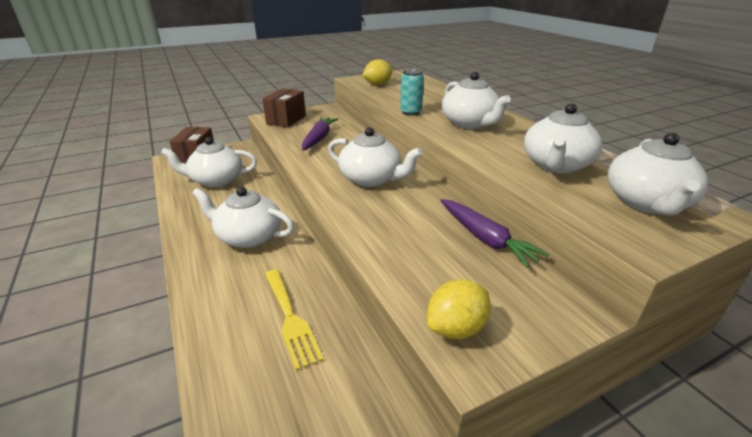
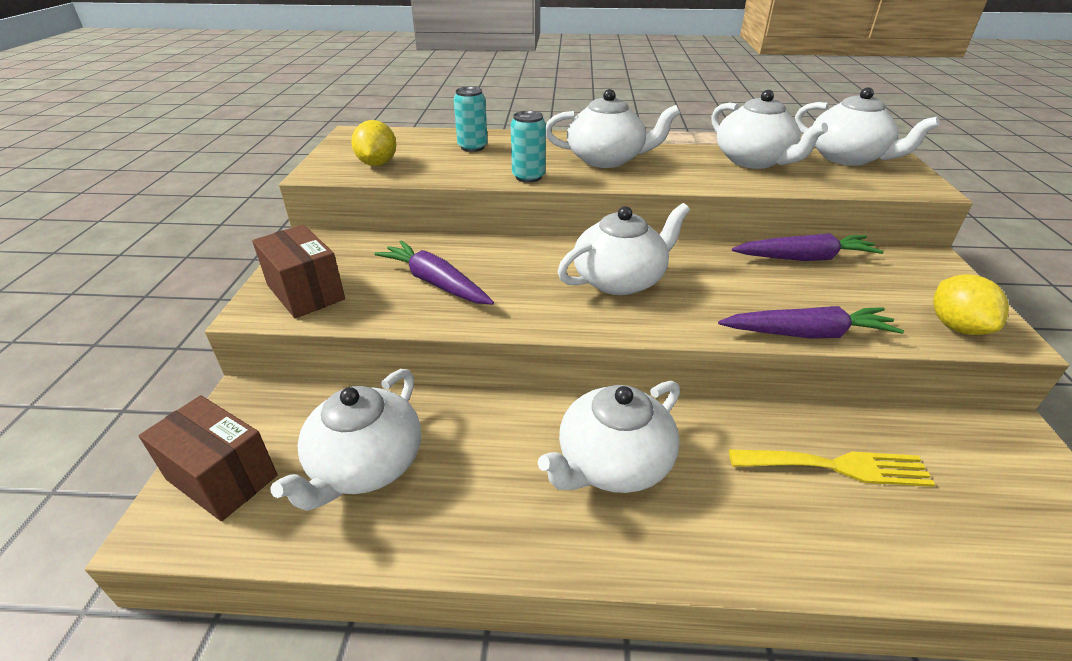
camera: 60 degrees left, 5 degrees up
(371, 252) = (807, 334): none -> purple carrot
(429, 94) = (472, 147): none -> turquoise can

